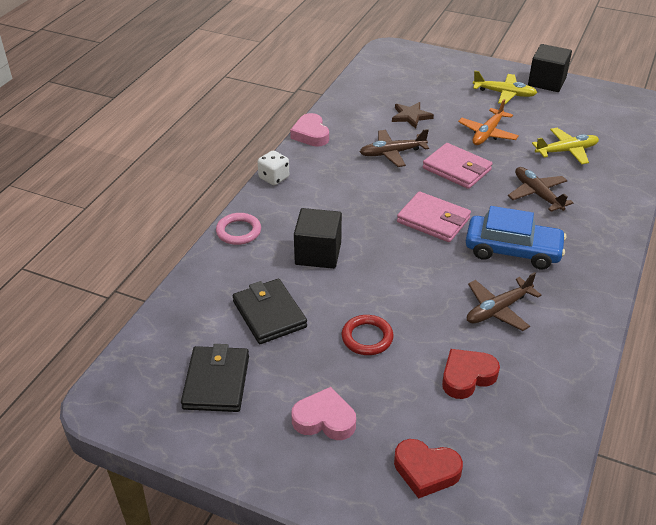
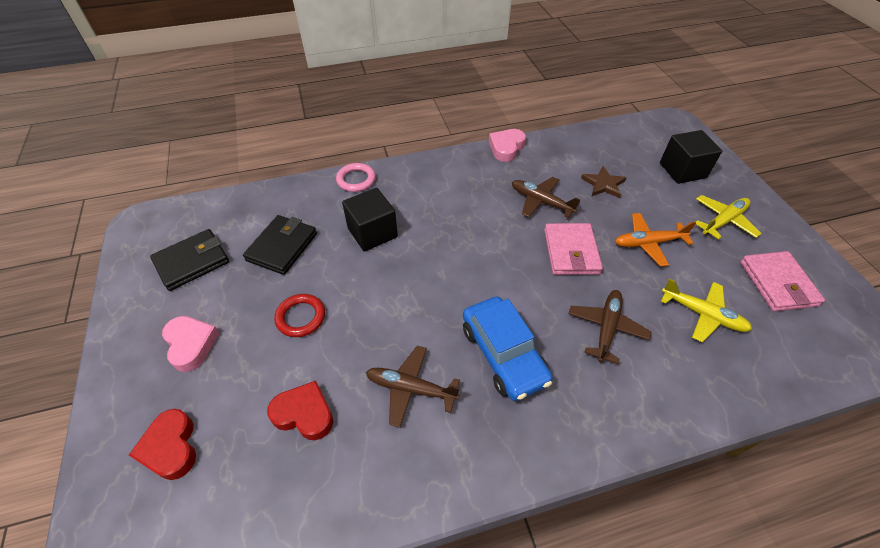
camera: 50 degrees right, 10 degrees up
(274, 178) = (433, 161): white dice -> none
(433, 220) = (484, 275): pink wallet -> pink wallet (777, 283)
(504, 94) = (723, 221): yellow plane -> yellow plane turned 105 degrees counterclockwise
(546, 82) = (789, 239): black cube -> black cube (682, 170)

